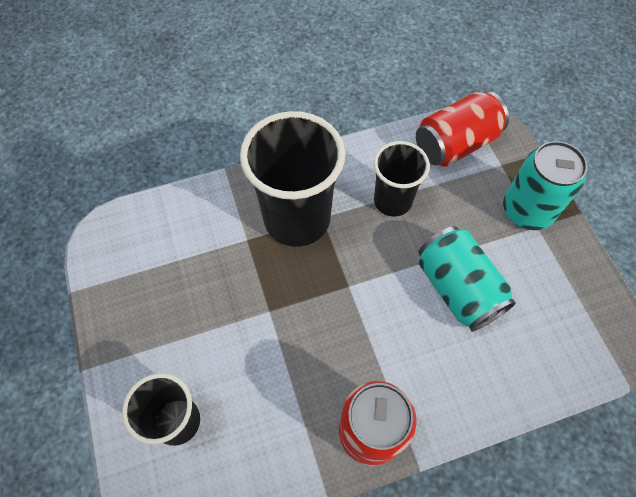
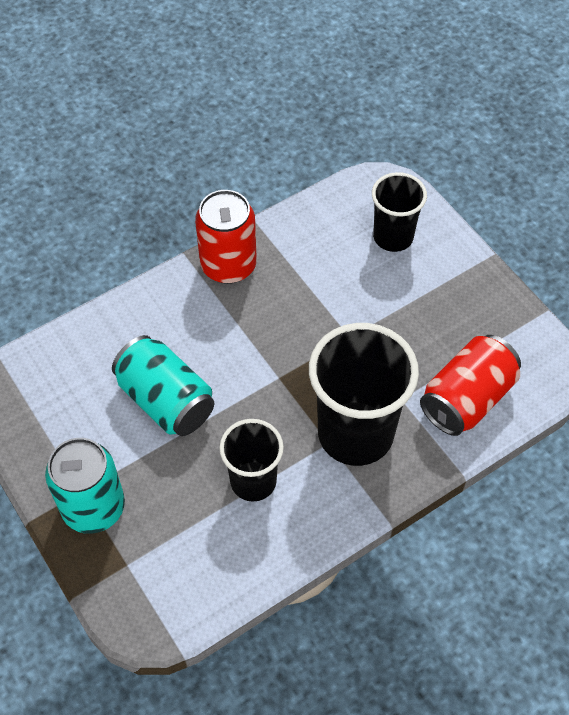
camera: 165 degrees right, 5 degrees down
(455, 144) = (188, 580): red can -> red can (467, 398)

